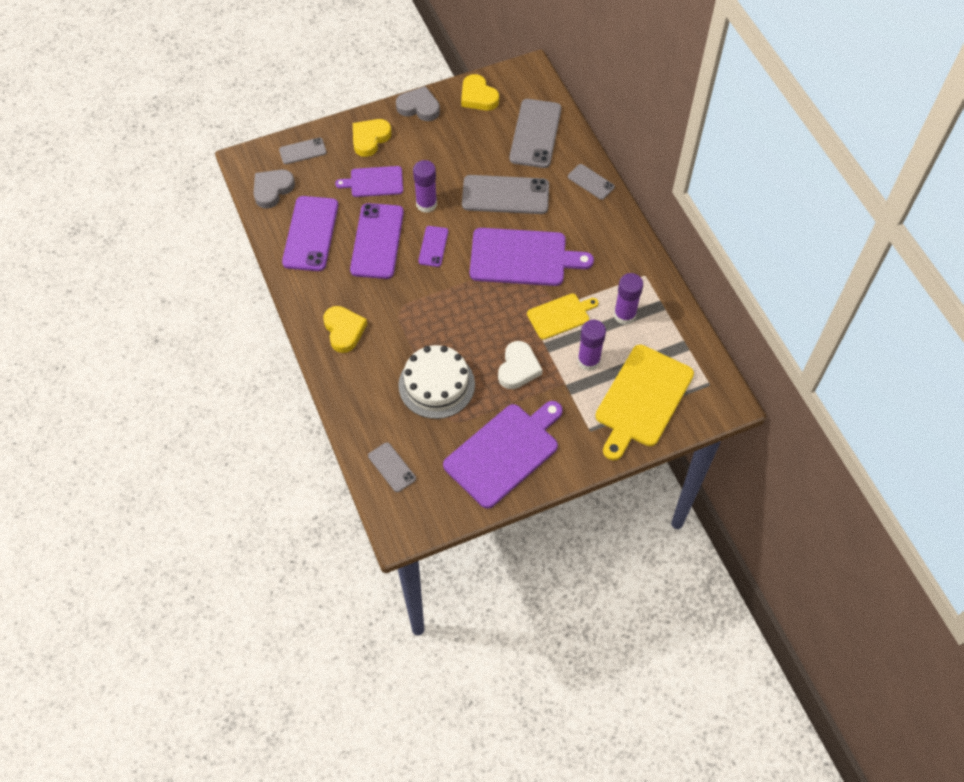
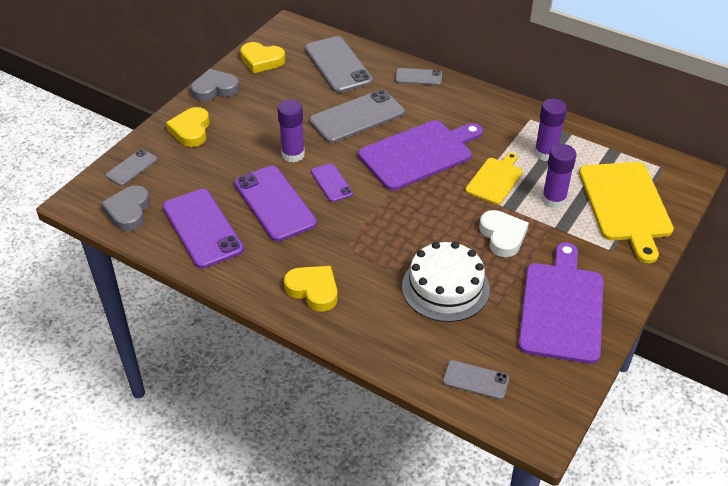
camera: 35 degrees left, 15 degrees down
(374, 182) = (227, 160): purple cutting board -> none

